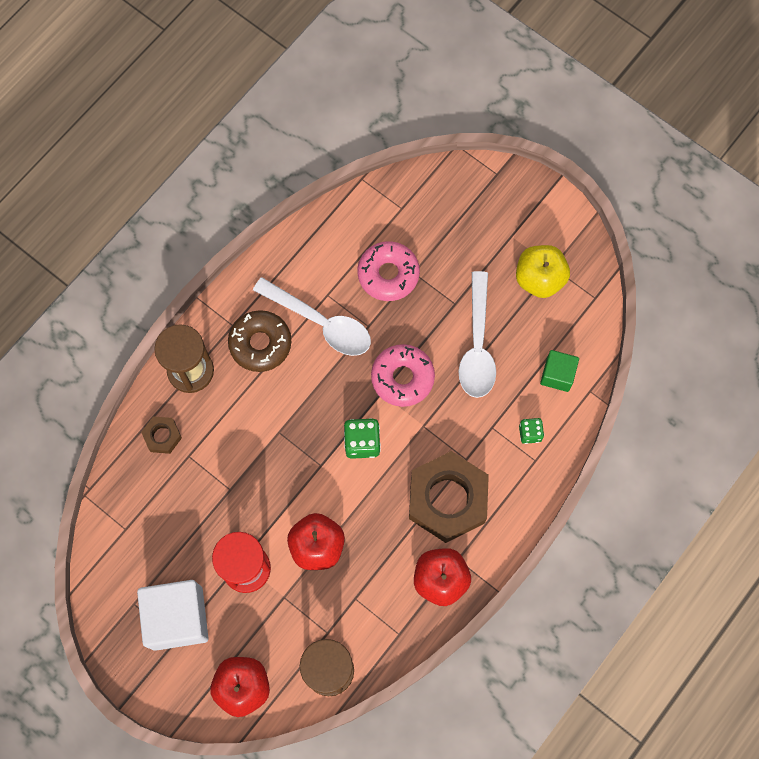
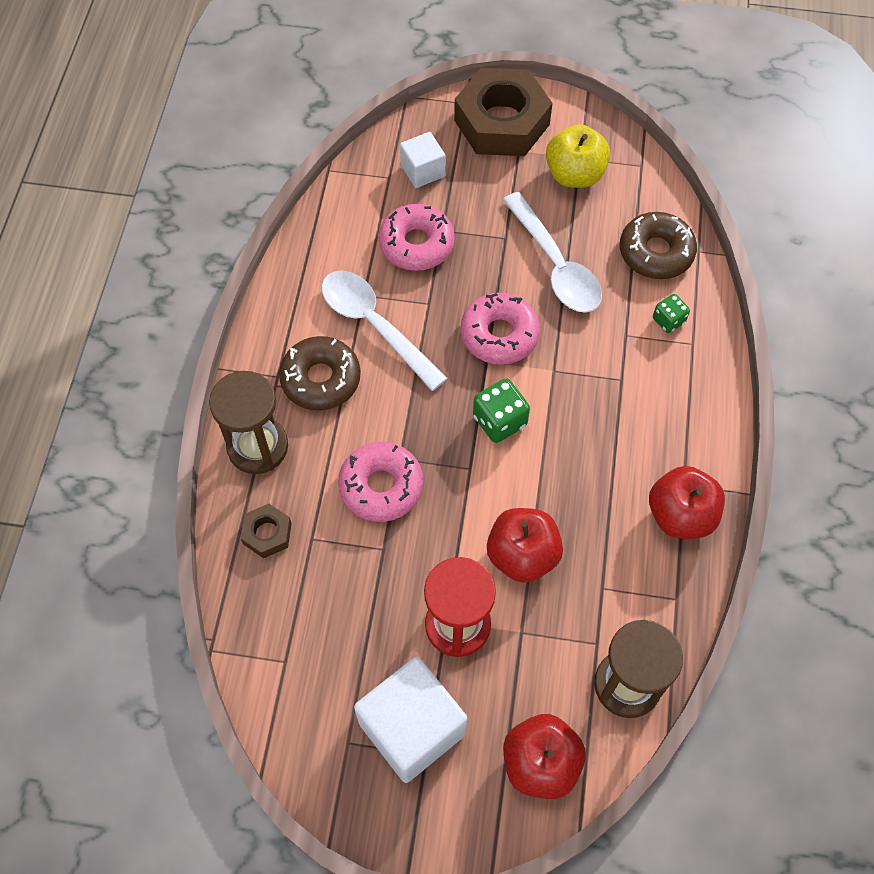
camera: 30 degrees left, 10 degrees down
(254, 445) = (381, 486): none -> pink donut
(321, 323) = (374, 325): white spoon -> white spoon turned 135 degrees counterclockwise
(429, 216) = (423, 171): none -> white cube
(447, 499) = (630, 430): brown nut -> brown nut (501, 122)
(557, 375) = (656, 252): green cube -> brown donut

